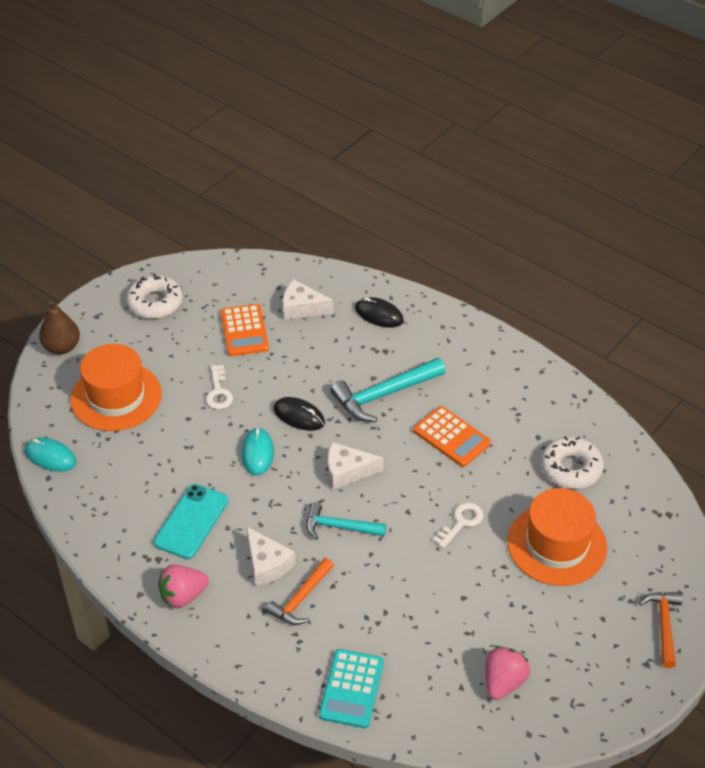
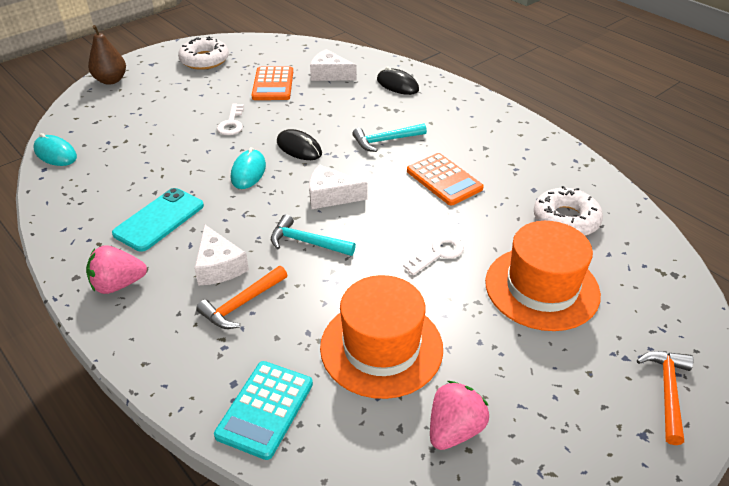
camera: 10 degrees right, 5 degrees down
(116, 397) = (138, 117): orange hat -> orange hat (381, 347)
(384, 395) = (385, 141): turquoise hammer -> turquoise hammer, size x0.65

